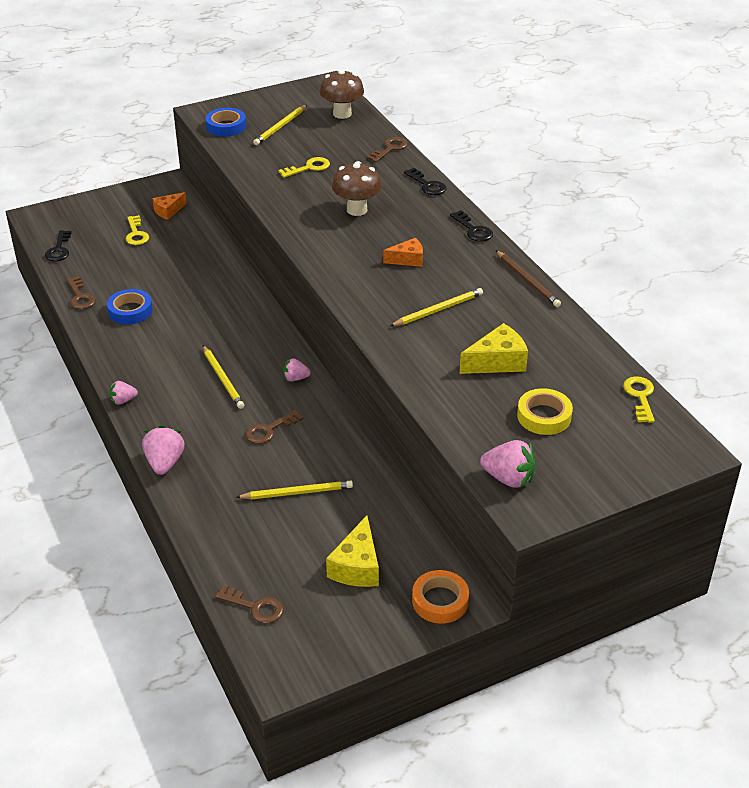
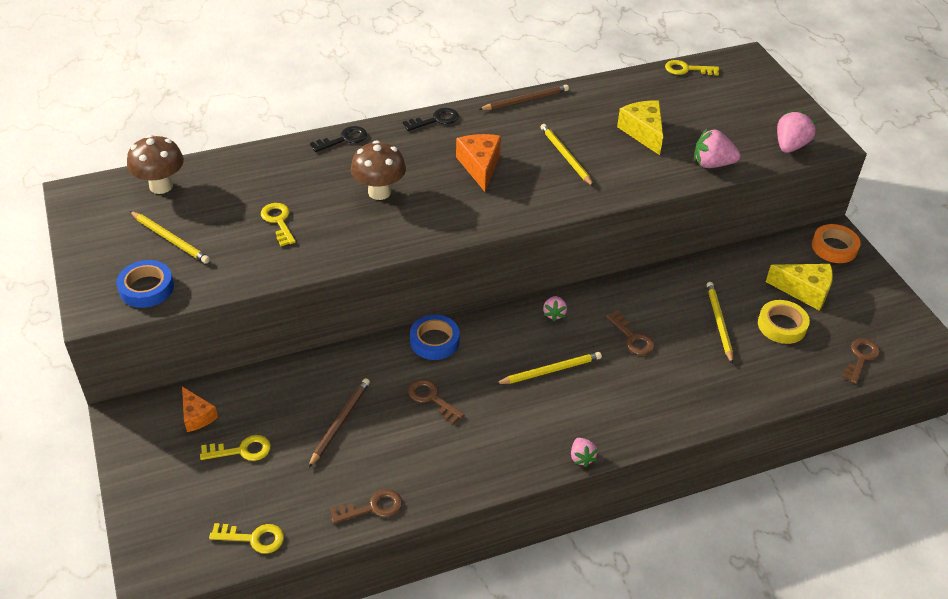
camera: 85 degrees left, 5 degrees up
(59, 249) = (253, 538): black key -> yellow key
(130, 311) = (413, 454): blue tape -> blue tape (434, 341)
(162, 273) = (340, 422): none -> brown pencil
(164, 463) = (682, 420): pink strawberry -> pink strawberry (712, 164)
(390, 149) = (259, 157): brown key -> brown key (432, 398)
(407, 259) = (480, 166): orange cheese -> orange cheese, size x1.52
(544, 416) = (714, 118): yellow tape -> yellow tape (782, 325)

